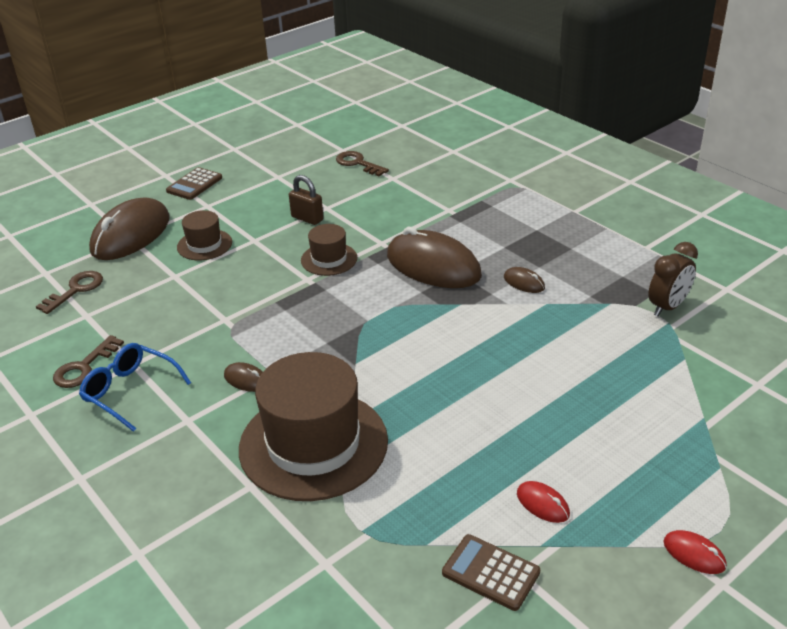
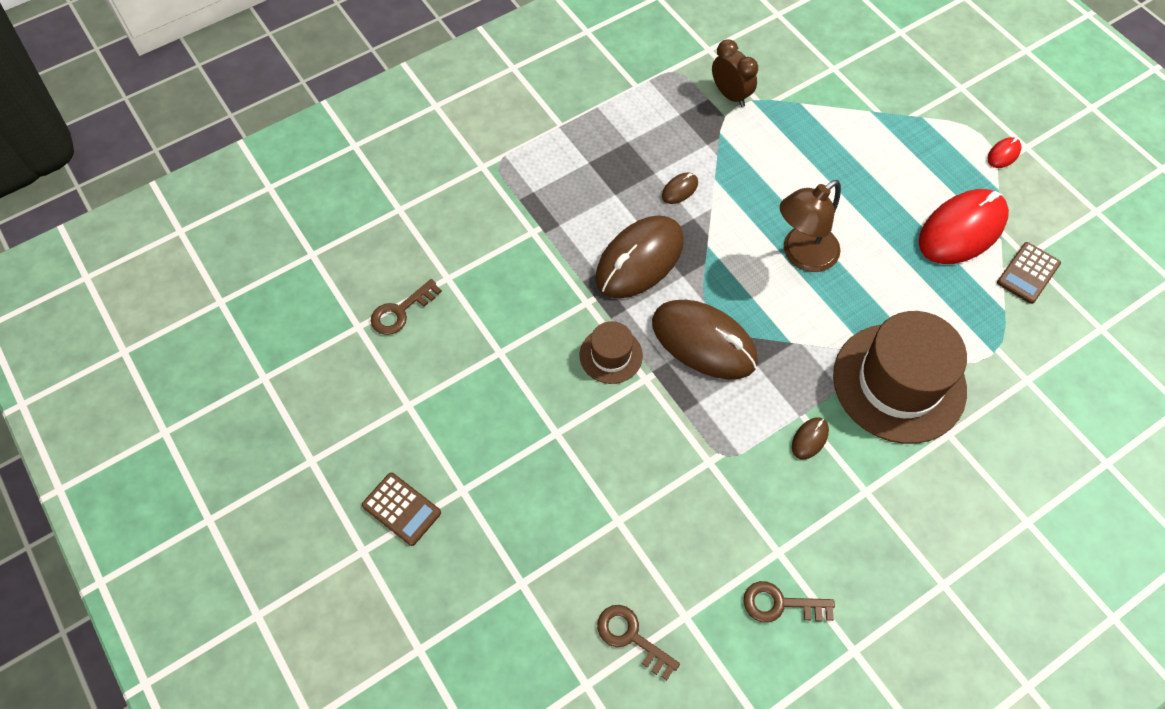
camera: 85 degrees left, 25 degrees up
(84, 367) = (780, 604): brown key -> brown key turned 150 degrees clockwise
(130, 391) = (822, 550): blue glasses -> none
(131, 235) = (515, 582): brown mouse -> brown mouse (704, 342)
(204, 245) = (556, 489): brown hat -> none
(307, 218) = (520, 374): brown padlock -> none
(465, 367) = (802, 255): none -> brown lamp
(542, 504) = (962, 230): red mouse -> red mouse, size x2.39

